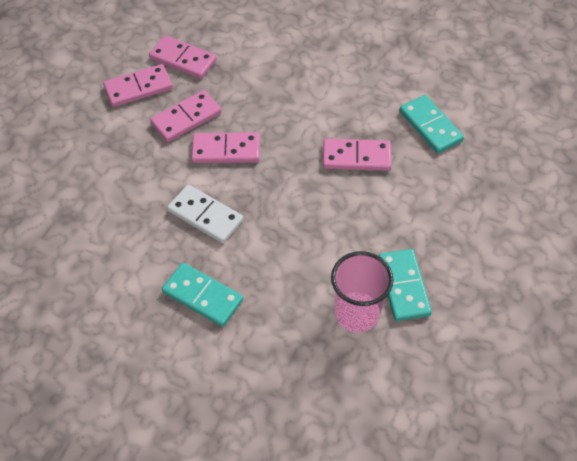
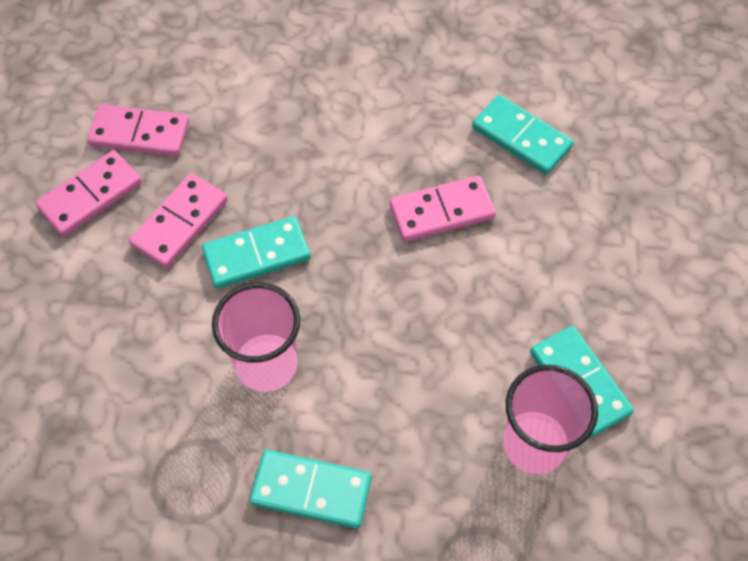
camera: 20 degrees left, 5 degrees up
(205, 215) = (267, 364): white domino -> pink cup
(226, 150) = (256, 255): pink domino -> turquoise domino

